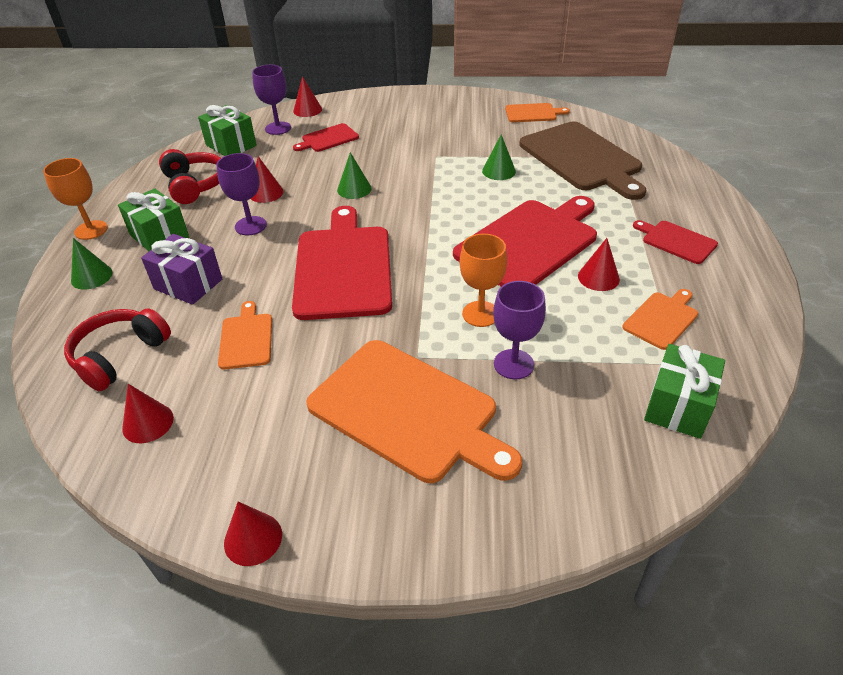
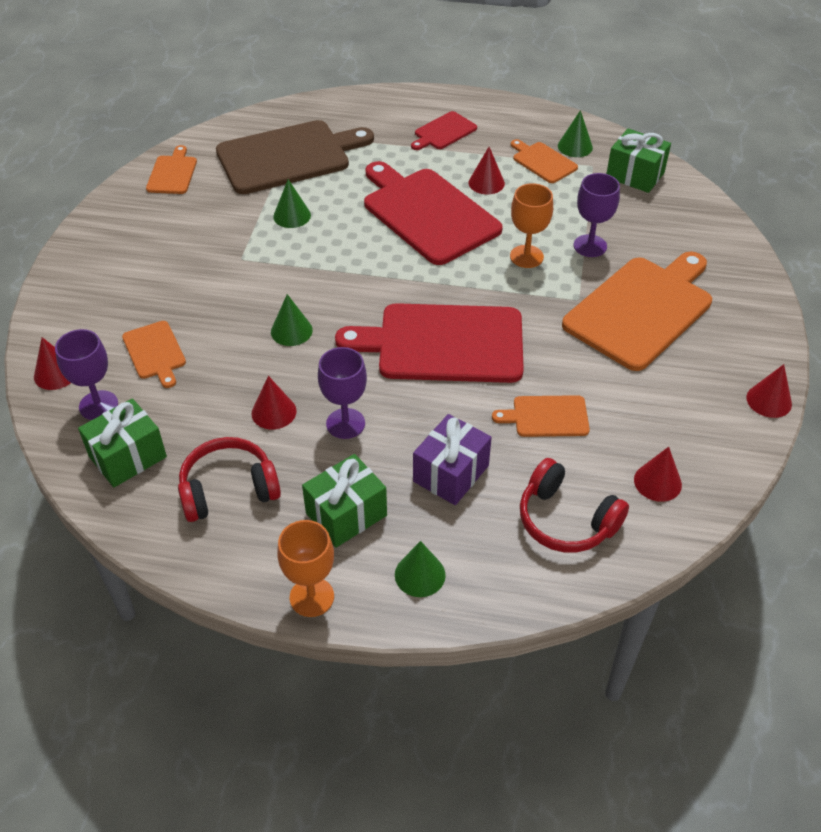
camera: 85 degrees left, 5 degrees up
(328, 139) = (155, 352): red cutting board -> orange cutting board
(710, 346) = (575, 146): none -> green cone

